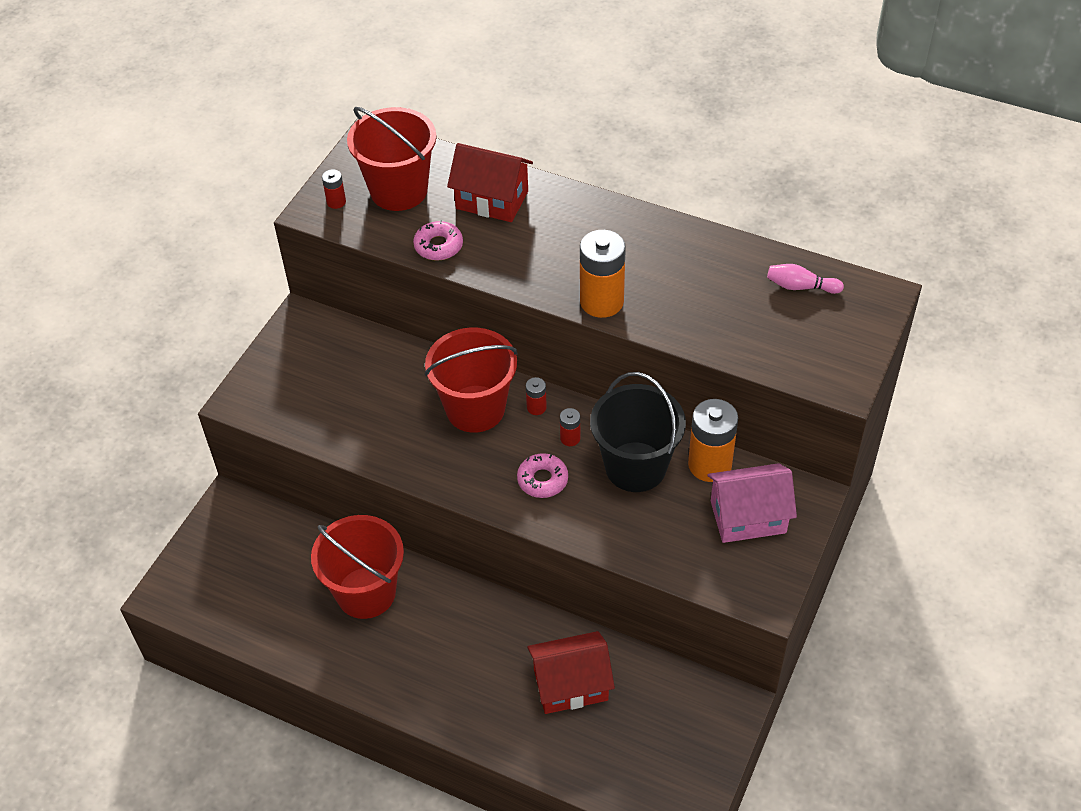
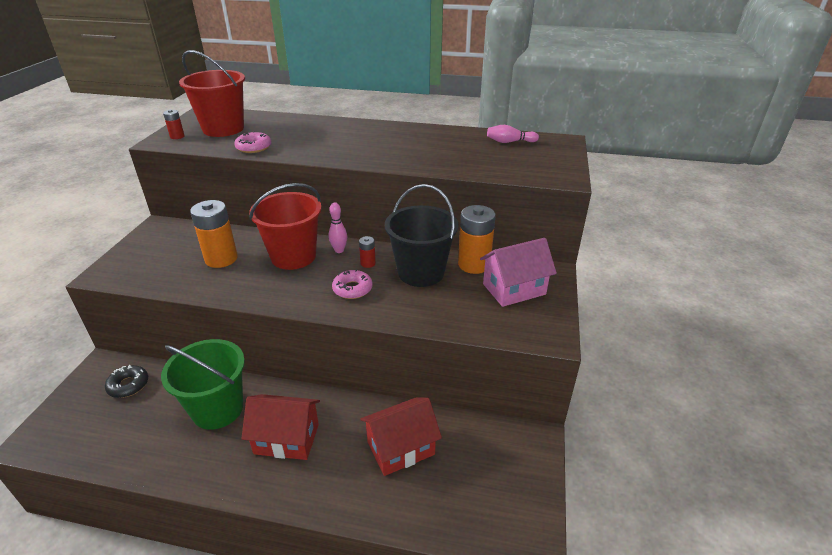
camera: 15 degrees left, 15 degrees down
(262, 539) = (128, 385): none -> black donut
(366, 592) = (217, 409): red bucket -> green bucket
(492, 200) = (289, 127): red house -> red house (286, 439)
(536, 407) = (339, 250): red battery -> pink bowling pin
(601, 302) = (377, 159): orange battery -> orange battery (221, 259)

